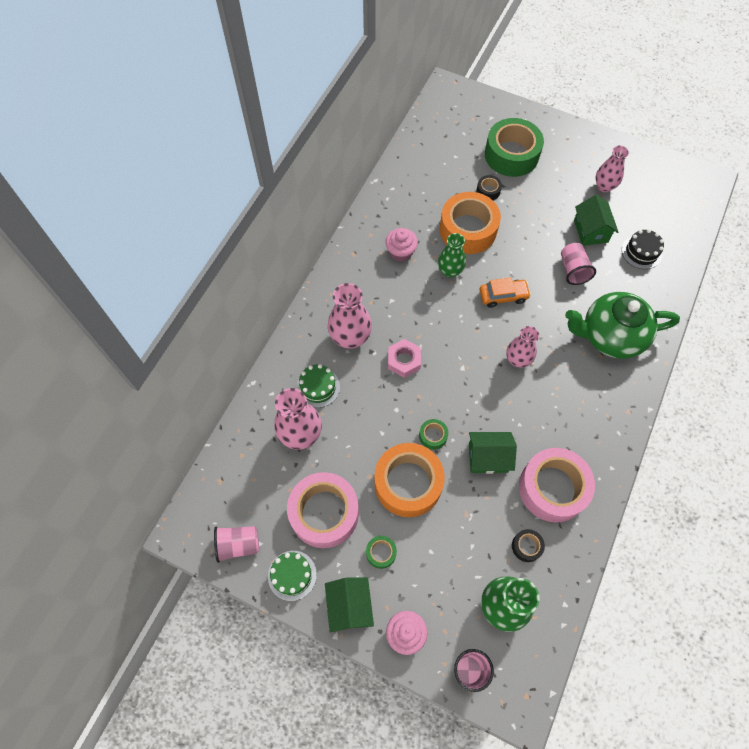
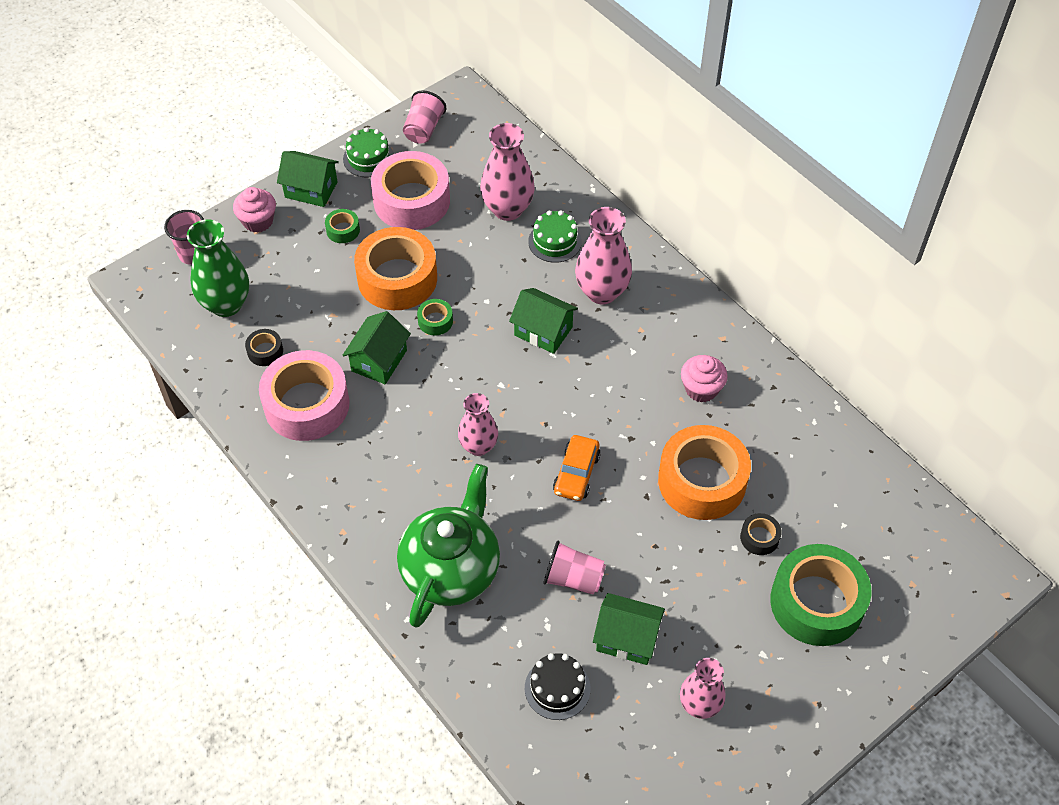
camera: 115 degrees right, 10 degrees down
(404, 360) = (543, 331): pink nut -> green house
(450, 271) = (645, 431): green vase -> none

